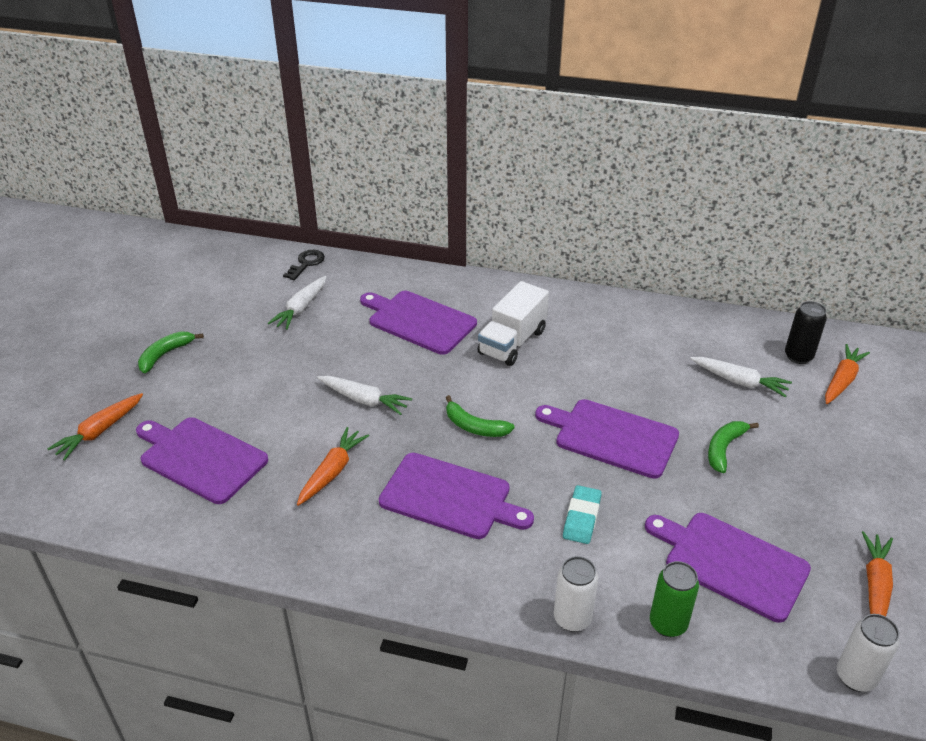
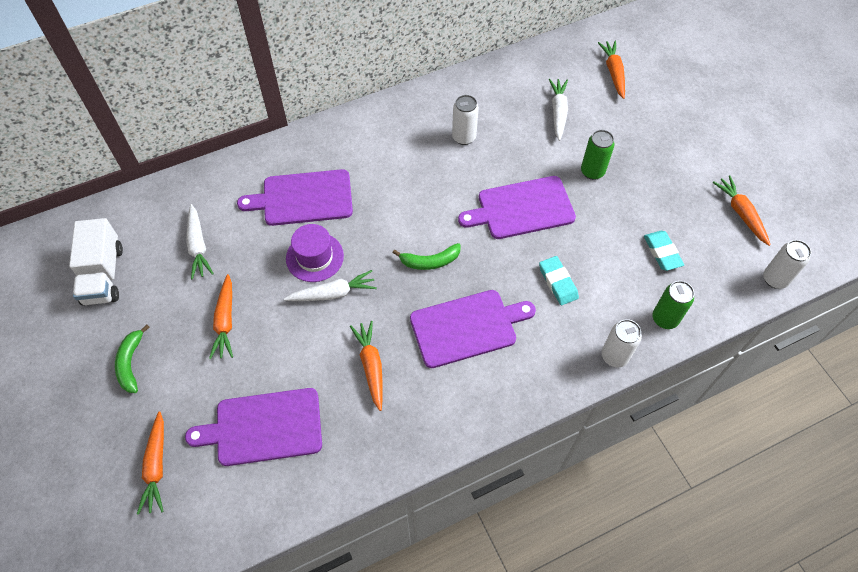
camera: 40 degrees left, 20 degrees up
(260, 368) = (225, 321): none -> orange carrot
(306, 263) = (155, 201): black key -> none
(379, 366) = (314, 257): none -> purple hat
(512, 342) = (388, 173): white truck -> white truck (103, 275)
(615, 352) = (464, 137): none -> white can
(724, 449) = (592, 171): green banana -> green can
(731, 563) = (662, 252): purple cutting board -> turquoise eraser
(739, 382) = (558, 112): white carrot -> white carrot turned 75 degrees counterclockwise
(798, 356) = (575, 68): black can -> none

